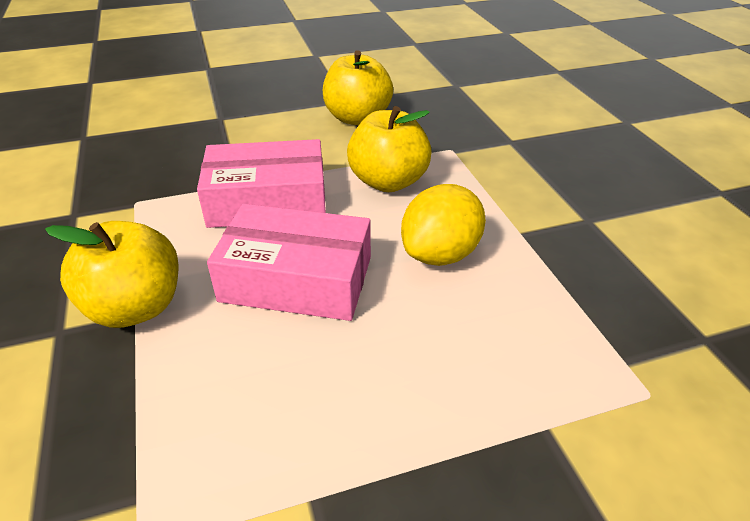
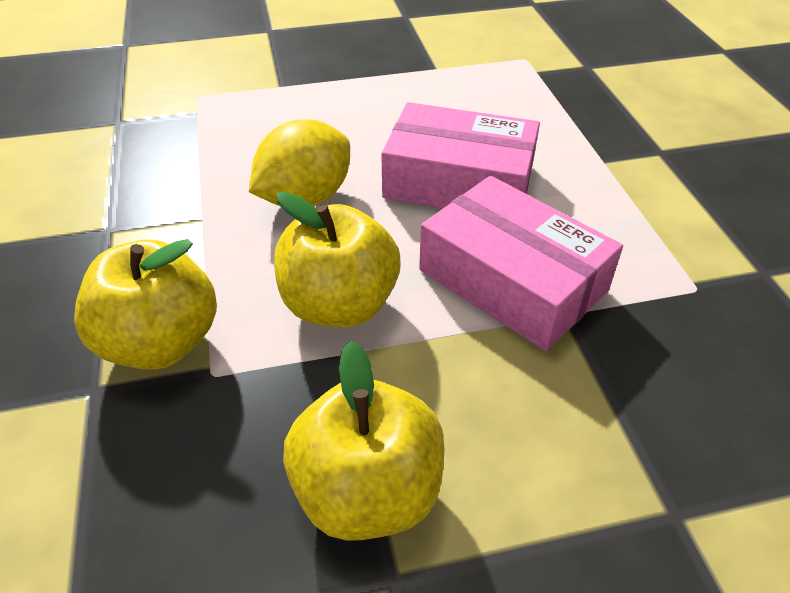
camera: 175 degrees left, 5 degrees up
(136, 307) = (606, 165): yellow apple -> yellow apple (161, 343)
(267, 200) = (512, 280): pink box -> pink box turned 45 degrees clockwise

